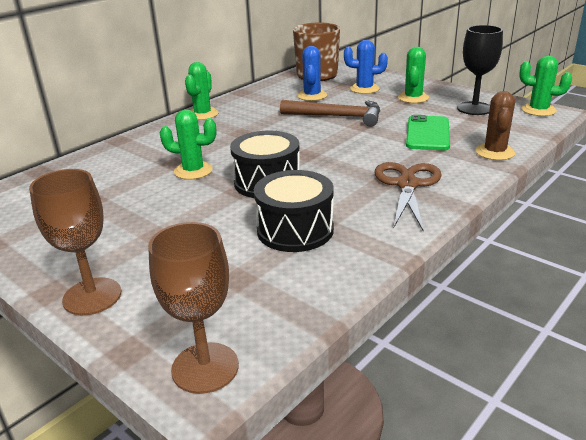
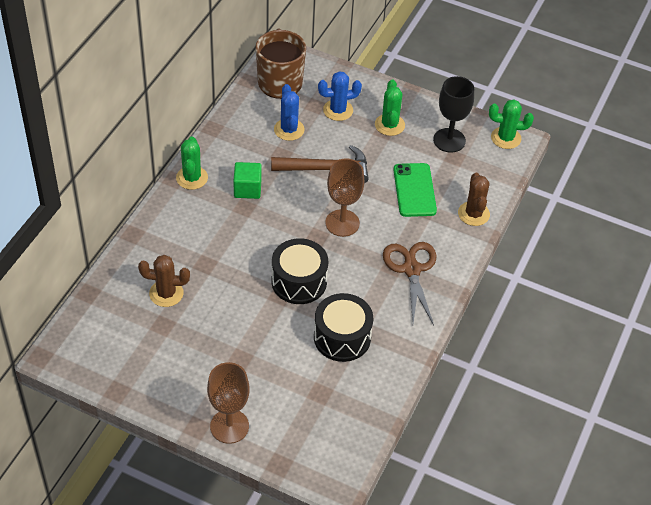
camera: 20 degrees left, 20 degrees up
(116, 178) = (166, 293): none -> brown cactus
(193, 171) = (229, 274): green cactus -> none
(205, 367) = (331, 467): brown goblet -> brown goblet (342, 223)
(251, 123) = (247, 189): none -> green cube

